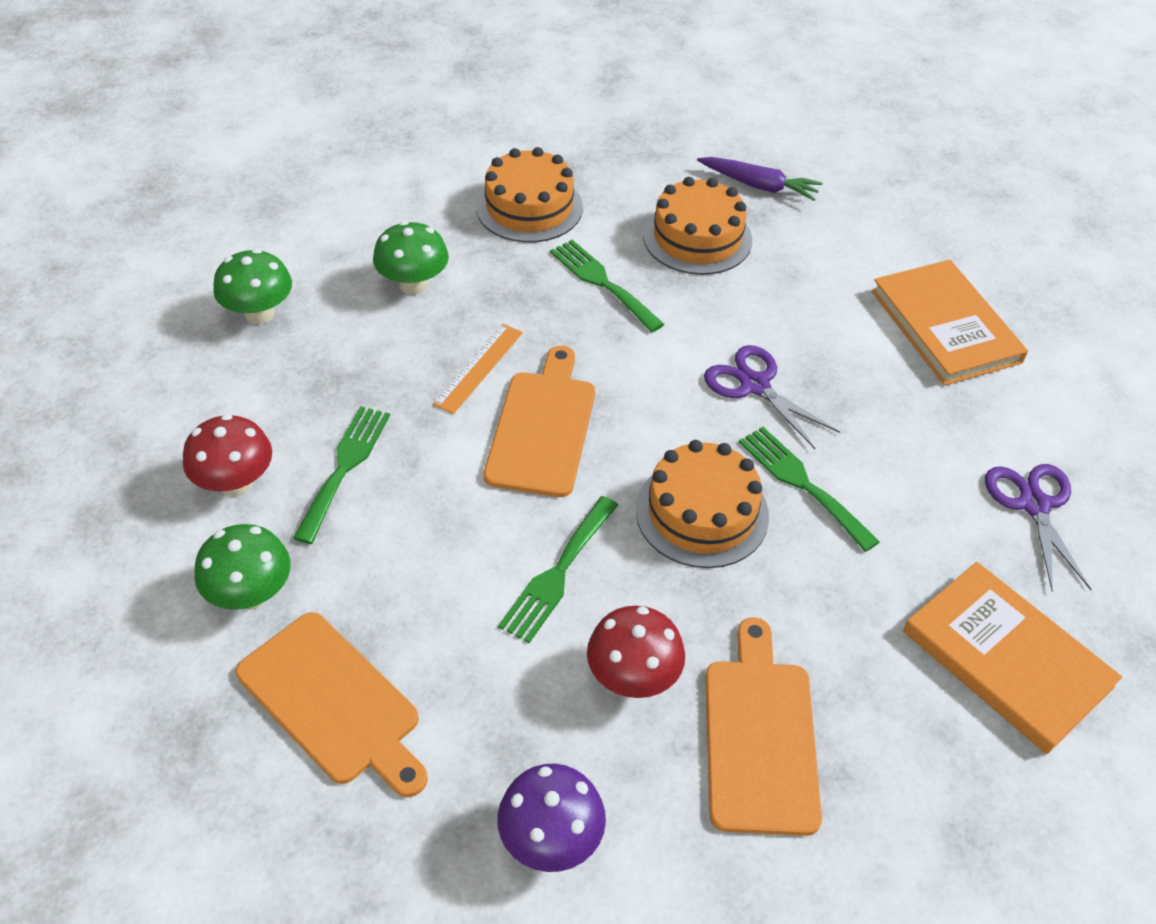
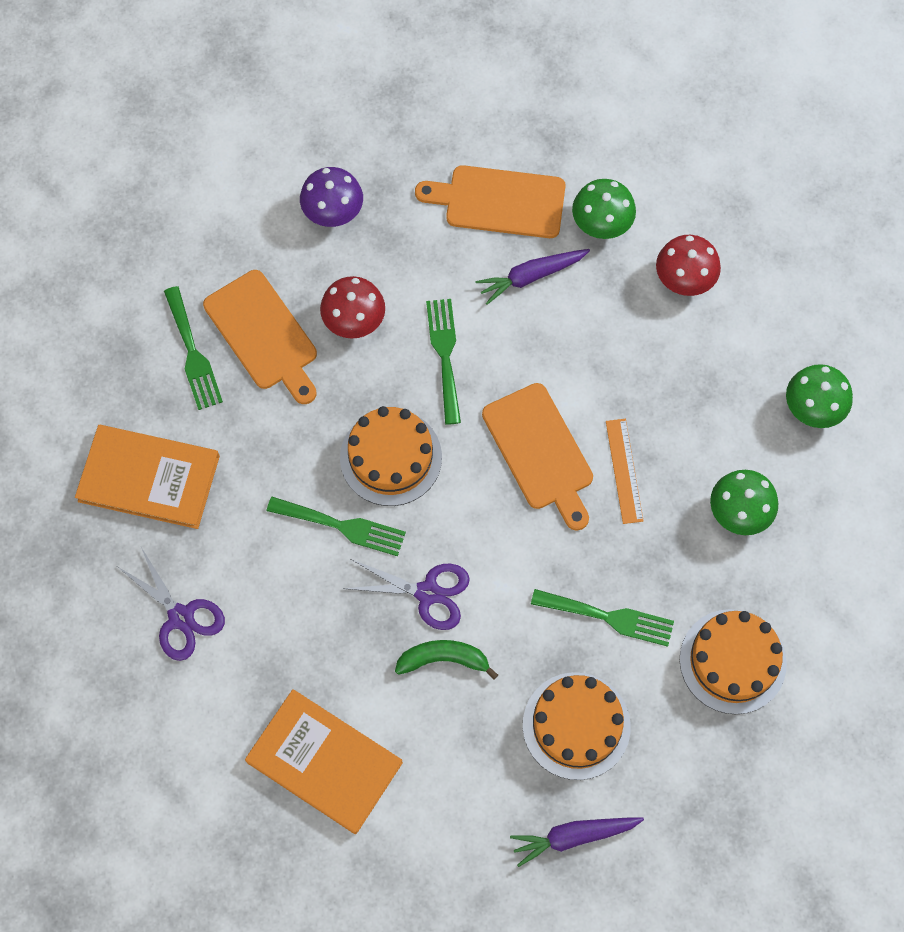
camera: 145 degrees right, 20 degrees up
(344, 467) = (633, 335): green fork -> green fork (193, 354)
(386, 591) = (531, 277): none -> purple carrot
(778, 333) = (444, 659): none -> green banana

